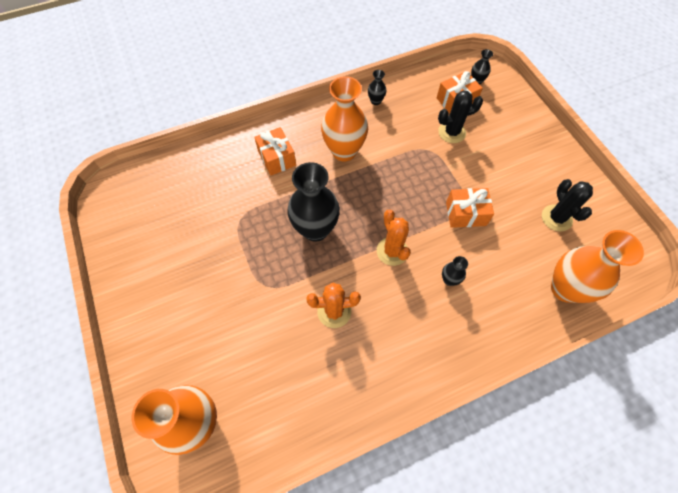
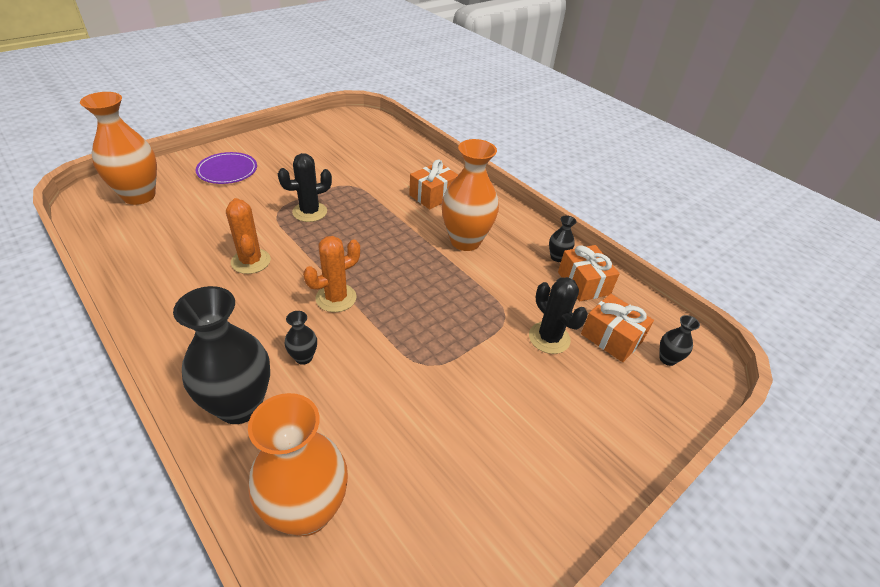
camera: 70 degrees right, 20 degrees down
(176, 330) = (227, 170): none -> purple plate
(315, 229) = (351, 234): black vase -> black vase (240, 406)
(465, 214) = (413, 366): orange gift -> orange gift (583, 283)
(556, 218) = (443, 492): black cactus -> black cactus (310, 212)

